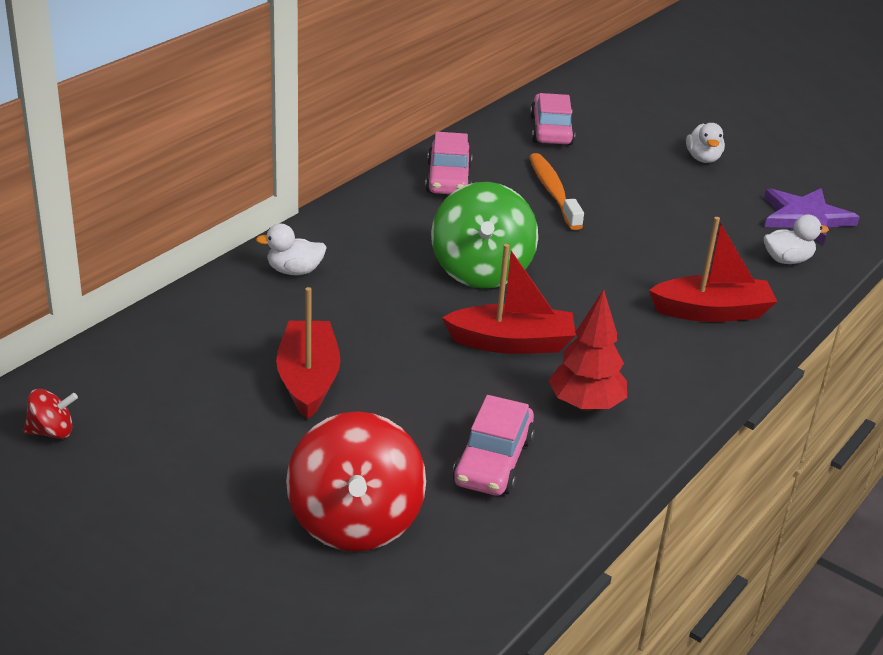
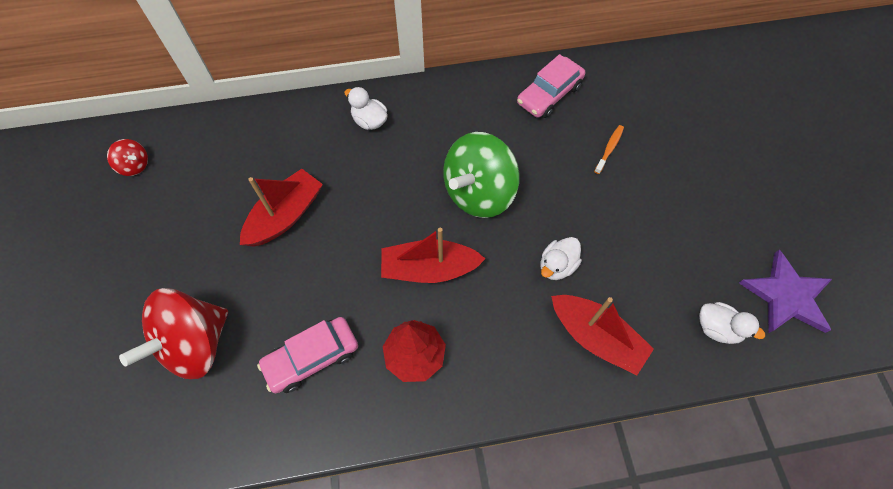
camera: 45 degrees right, 30 degrees up
(511, 343) = (429, 269): red boat -> red boat turned 135 degrees clockwise
(551, 130) = (676, 87): pink car -> none
(553, 192) = (609, 148): orange toothbrush -> orange toothbrush, size x0.54
(703, 159) = (769, 182): white duck -> white duck (557, 266)

